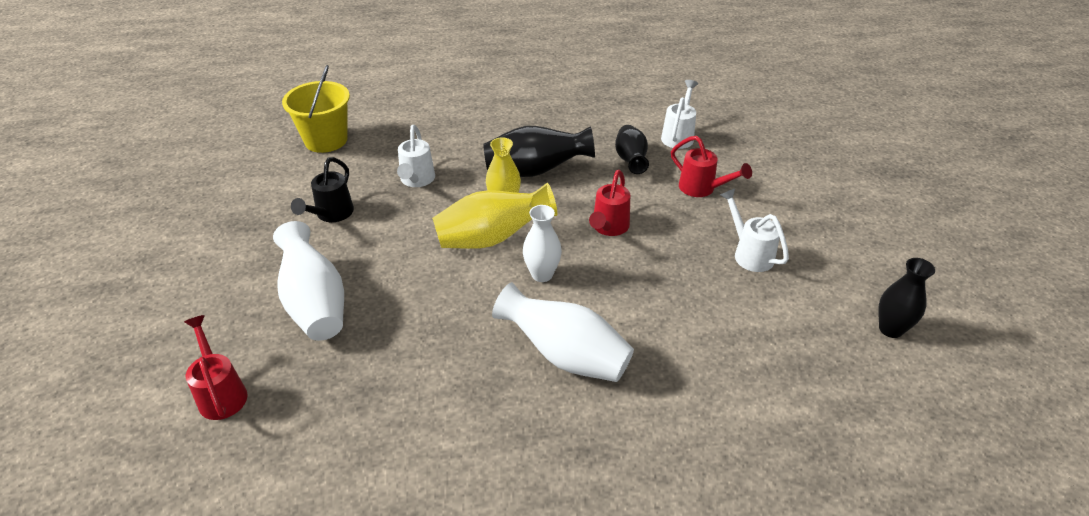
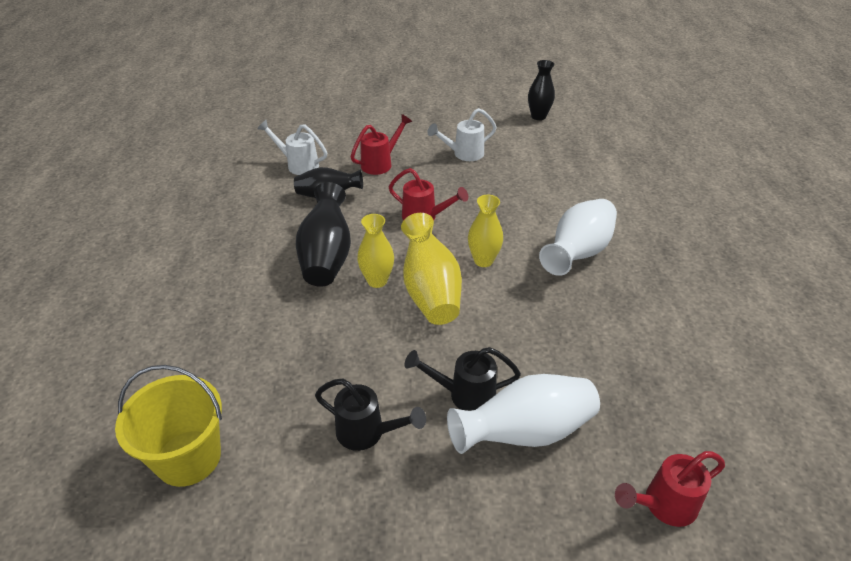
camera: 85 degrees left, 0 degrees up
(361, 265) = (464, 394): none -> black watering can
(416, 181) = (318, 352): white watering can -> none
(542, 274) = (483, 260): white vase -> yellow vase

